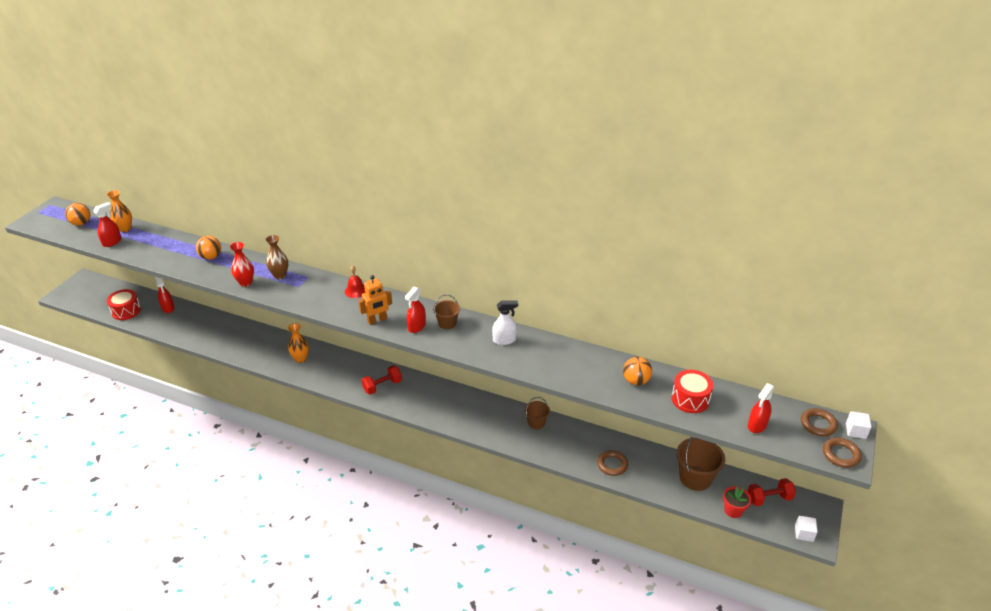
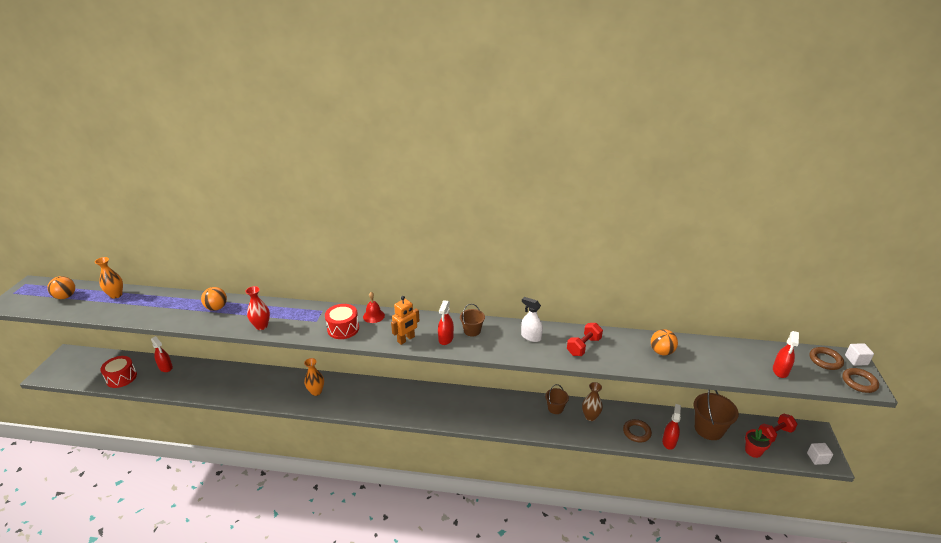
camera: 15 degrees left, 5 degrees down
(112, 242) = (105, 309): red spray bottle -> red spray bottle (669, 442)
(280, 275) = (293, 314): brown vase -> brown vase (590, 416)
(382, 386) = (404, 402): red dumbbell -> red dumbbell (583, 346)
(504, 340) = (531, 337): white spray bottle -> white spray bottle turned 120 degrees counterclockwise
(690, 399) = (714, 359): red drum -> red drum (343, 329)

